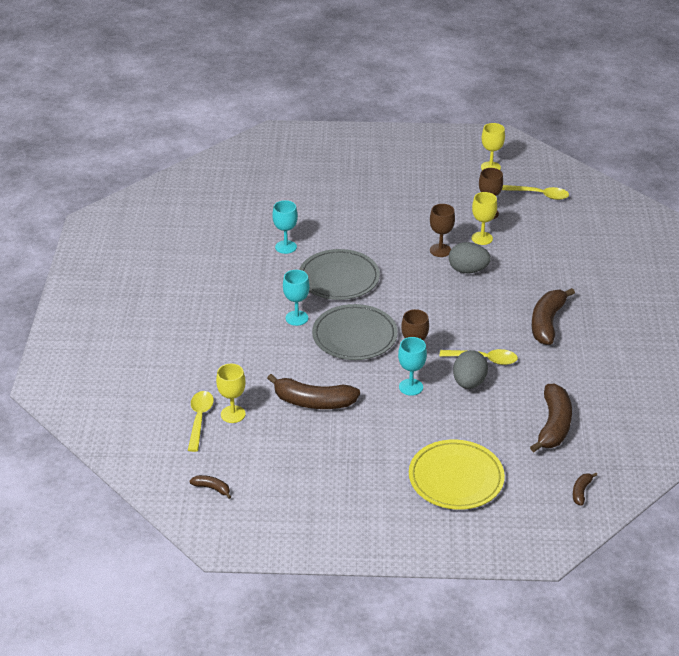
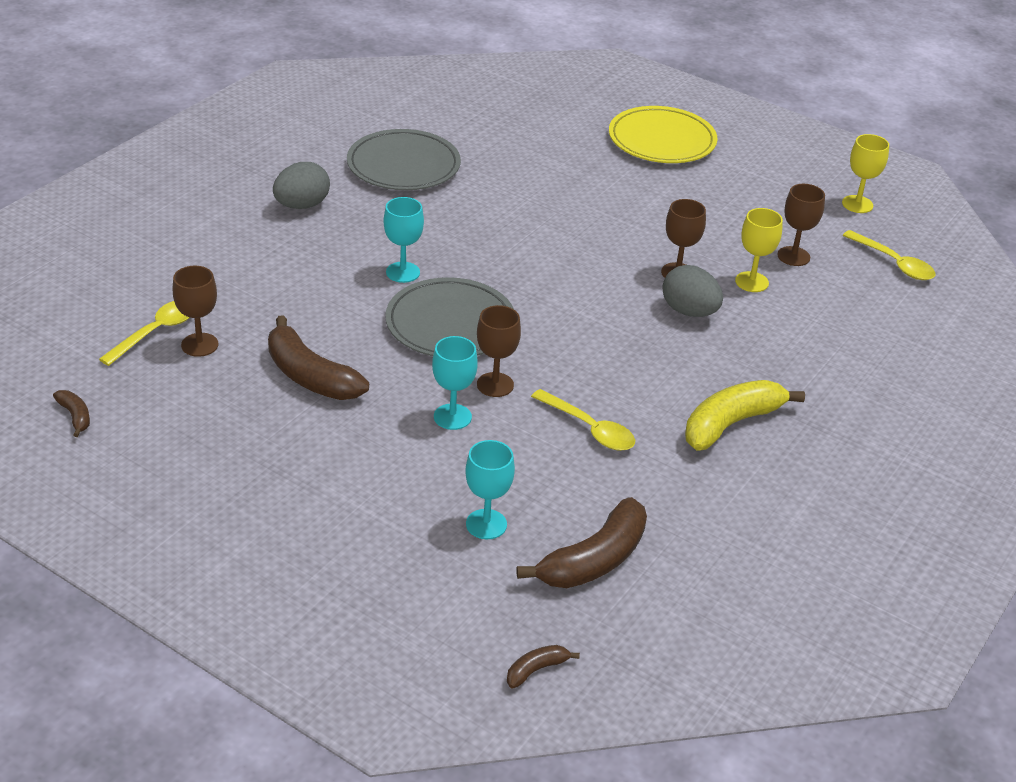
camera: 30 degrees right, 0 degrees up
(233, 414) = (199, 345): yellow goblet -> brown goblet
(286, 247) = (482, 189): turquoise goblet -> turquoise goblet (486, 524)
(339, 278) = (507, 250): grey plate -> grey plate (403, 166)
(456, 478) = (382, 559): yellow plate -> yellow plate (662, 140)
(469, 383) = (536, 448): grey egg -> grey egg (302, 205)
(547, 322) = (731, 423): brown banana -> yellow banana

